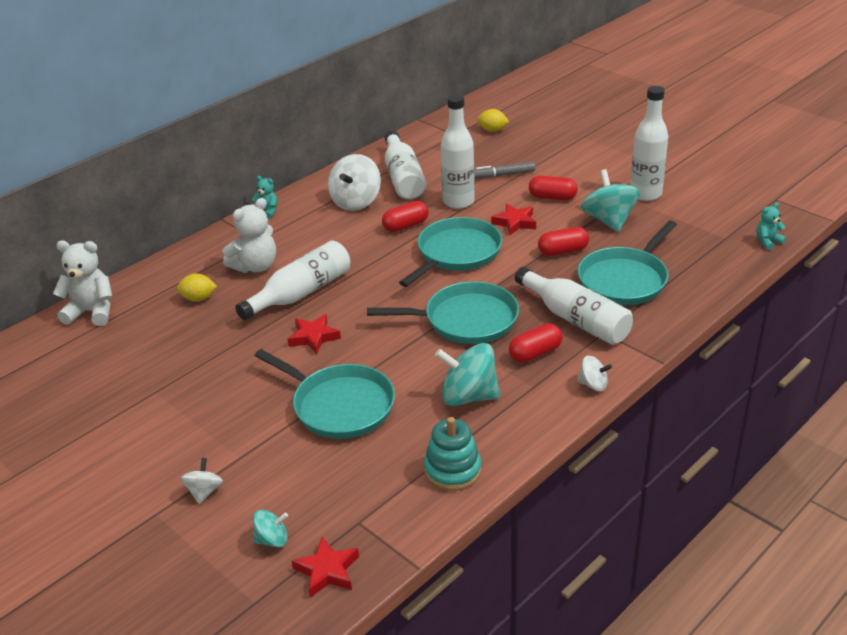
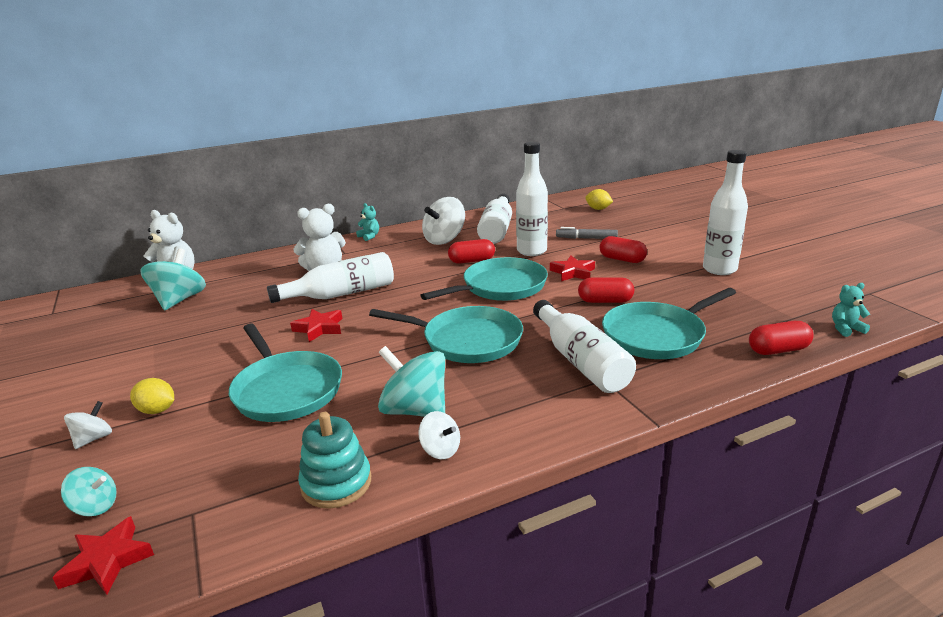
camera: 20 degrees right, 10 degrees down
(198, 298) = (259, 284): yellow lemon -> yellow lemon (157, 410)
(535, 353) = (515, 384): red capsule -> red capsule (778, 350)
(593, 385) = (559, 429): white spinning top -> white spinning top (440, 450)
(609, 220) = (668, 284): turquoise spinning top -> turquoise spinning top (179, 300)

